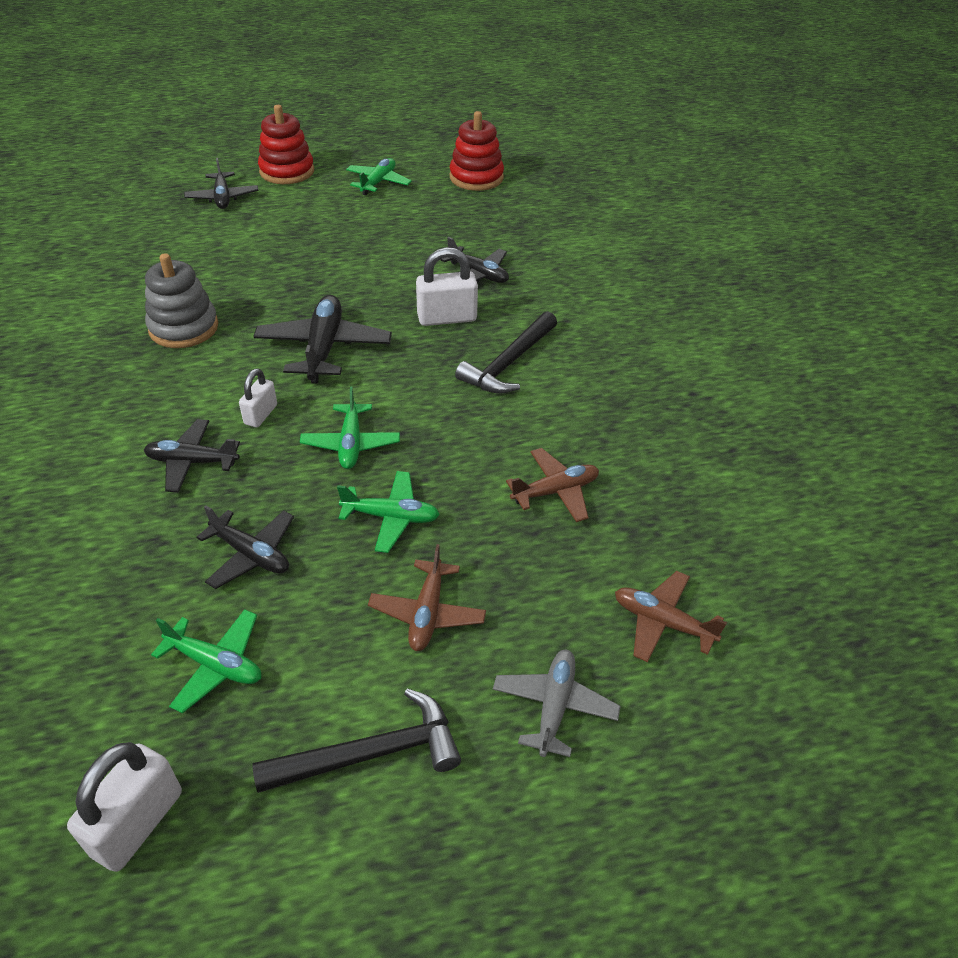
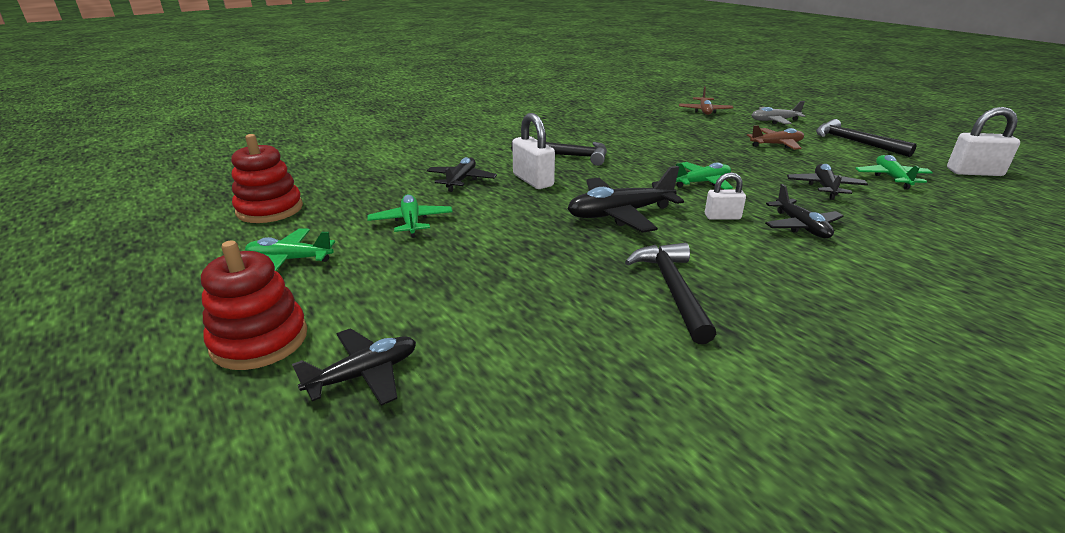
camera: 110 degrees left, 15 degrees down
(184, 328) = (672, 289): grey stacking toy -> black hammer
(391, 517) = (737, 161): green plane -> green plane (411, 222)
(555, 491) = (660, 133): brown plane -> none

